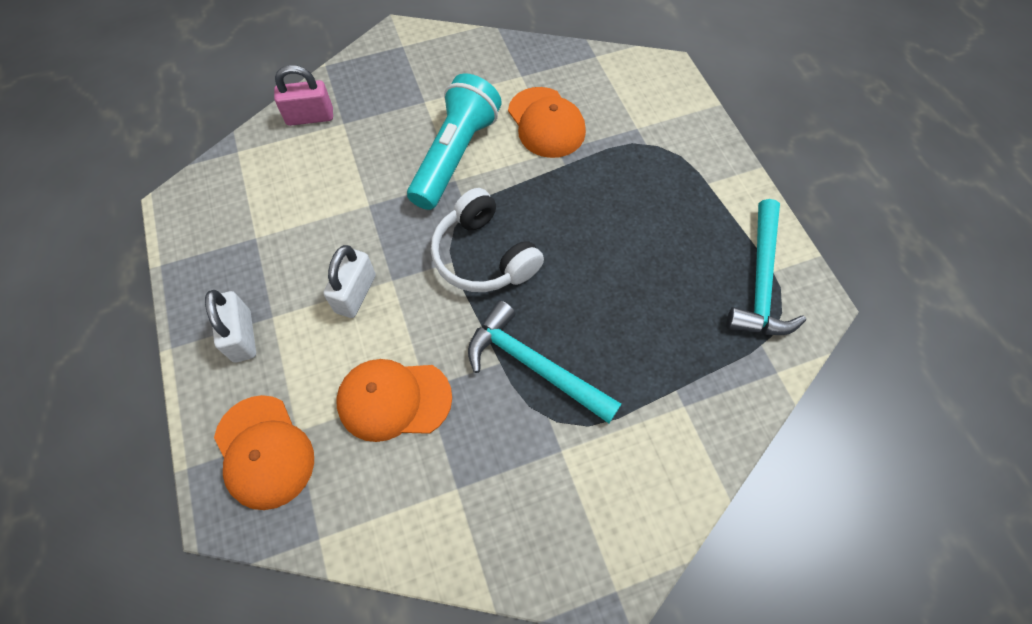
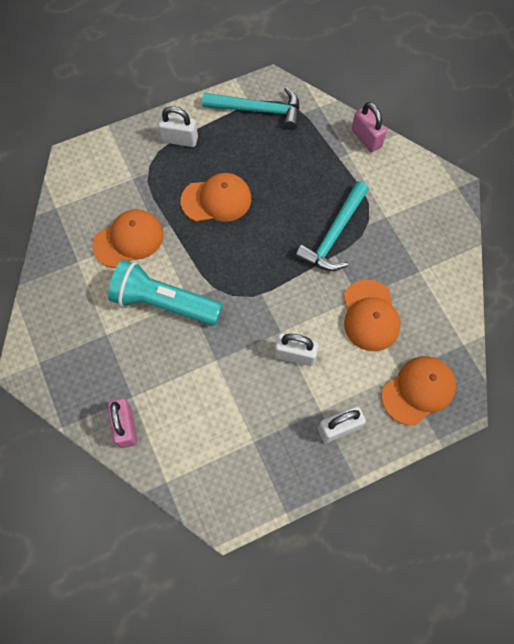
camera: 95 degrees left, 5 degrees up
(483, 256) = (255, 273): white headphones -> none
(601, 218) = (216, 200): none -> orange cap
(701, 180) = (179, 139): none -> white padlock
(716, 440) = (366, 138): none -> pink padlock

